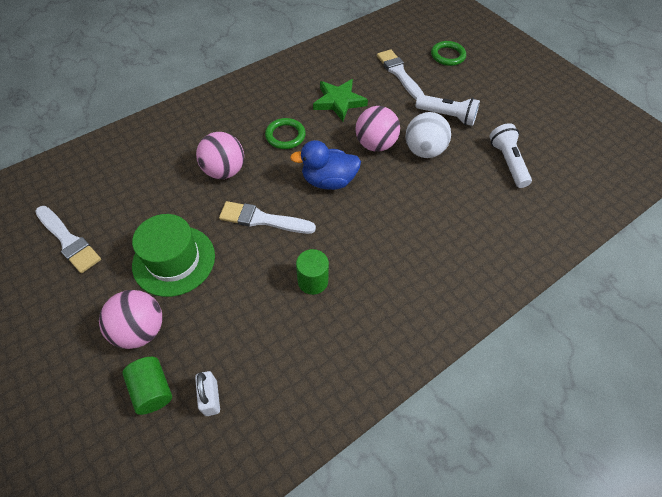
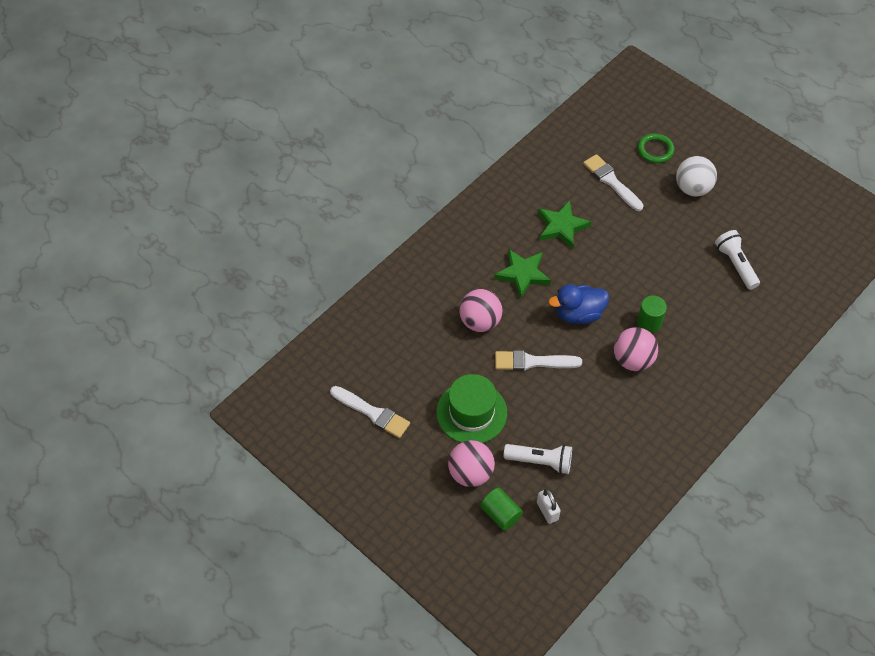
camera: 10 degrees left, 0 degrees up
(285, 136) = (523, 274): green ring -> green star
(313, 281) = (594, 408): green cylinder -> green cylinder (649, 322)
(375, 144) = (610, 268): pink ball -> pink ball (633, 360)
(424, 151) = (657, 267): white ball -> white ball (692, 188)
(447, 116) = (670, 224): white flashlight -> white flashlight (540, 461)

